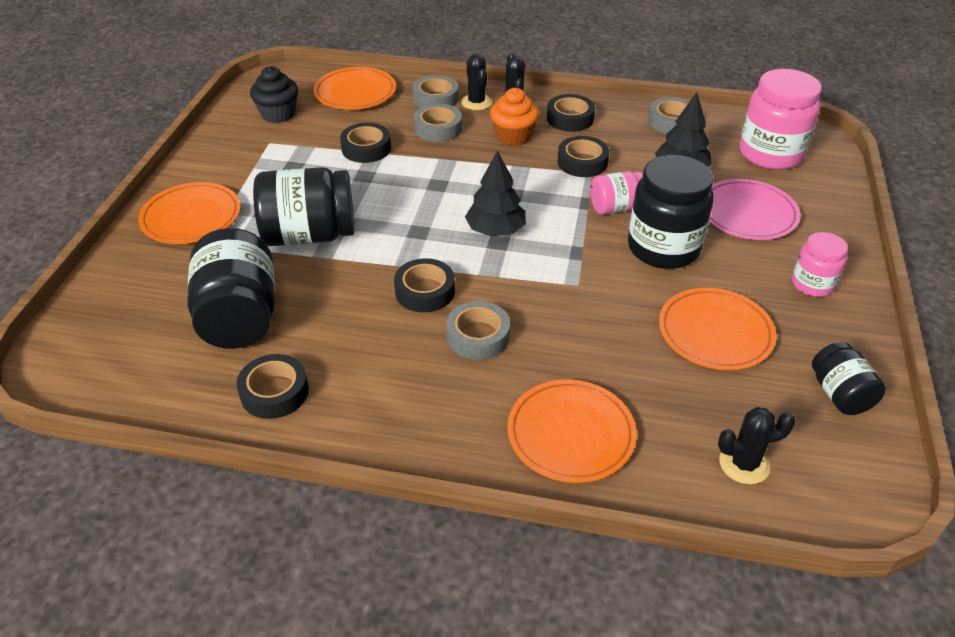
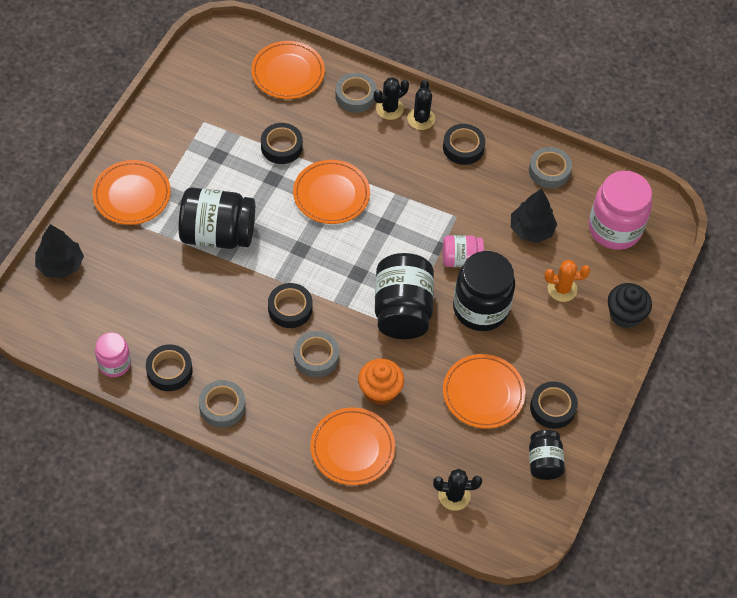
camera: 10 degrees right, 15 degrees up
(239, 317) = (155, 301): black jar -> black jar (402, 310)
(278, 114) = (217, 87): black cupcake -> black cupcake (625, 315)
(438, 128) = (347, 135): grey tape -> grey tape (222, 406)
(438, 178) = (331, 194): none -> orange plate
(476, 102) = (389, 109): black cactus -> black cactus turned 60 degrees clockwise
(495, 230) = (359, 261): black tree -> black tree (60, 265)
(513, 136) = (407, 159): orange cupcake -> orange cupcake (380, 391)
(582, 162) = (453, 203): black tape -> black tape (552, 408)
(747, 214) = (562, 289): pink plate -> orange cactus
(812, 284) = (576, 368): pink jar -> pink jar (114, 364)

